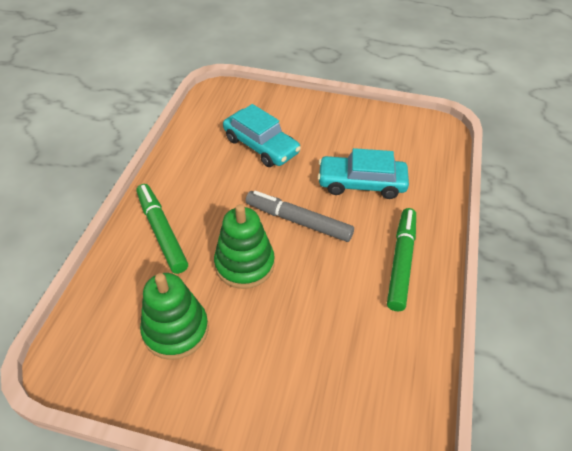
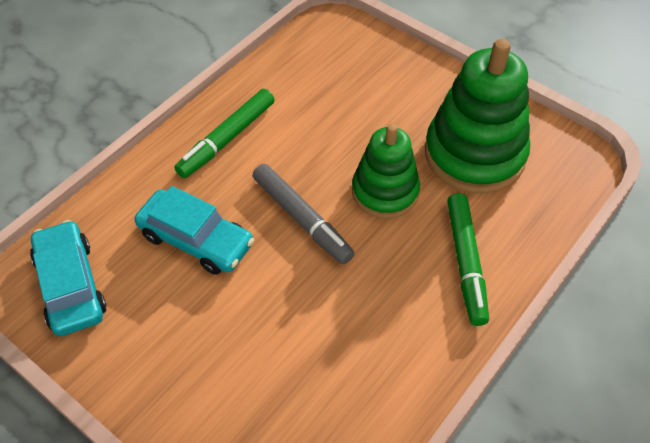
camera: 155 degrees left, 5 degrees up
(176, 330) = (474, 154): green stacking toy -> green stacking toy, size x1.56
(261, 146) = (287, 353): turquoise car -> turquoise car (70, 285)

